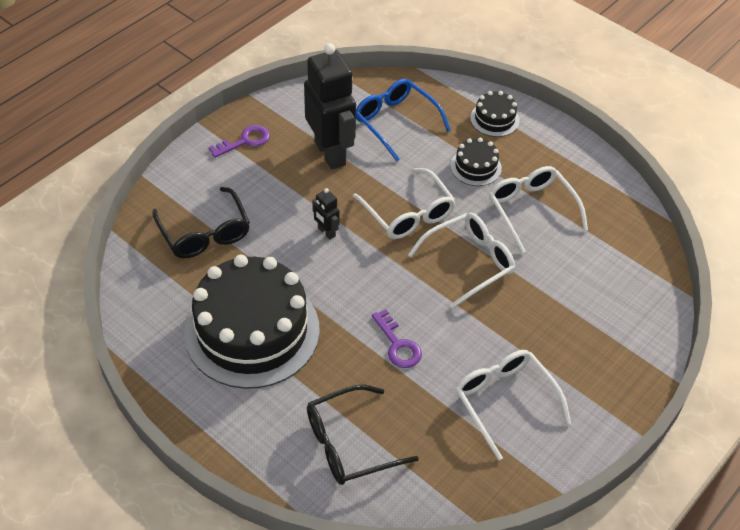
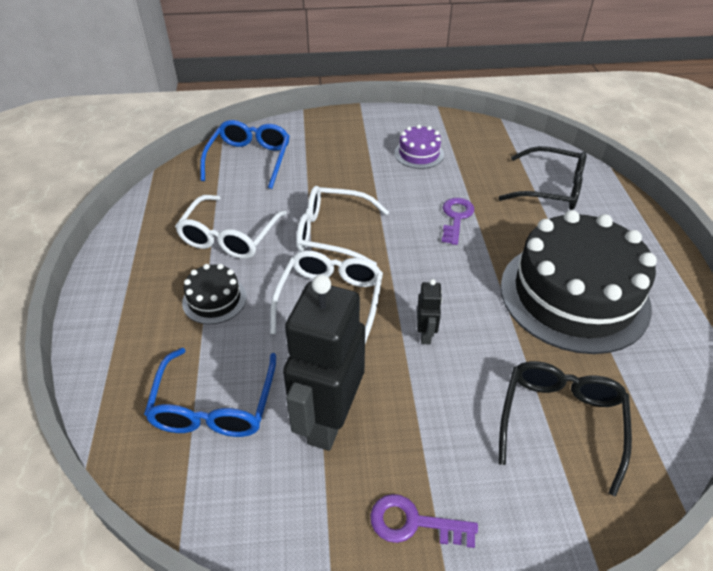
camera: 135 degrees left, 5 degrees down
(494, 119) = (123, 332): black cake -> none
(504, 401) = (419, 154): white glasses -> purple cake
(624, 284) = (249, 159): none -> blue glasses

